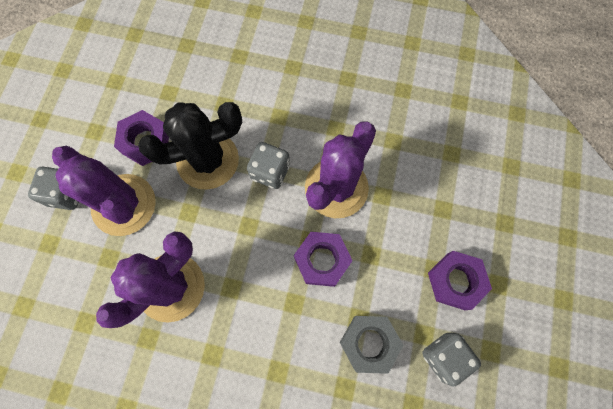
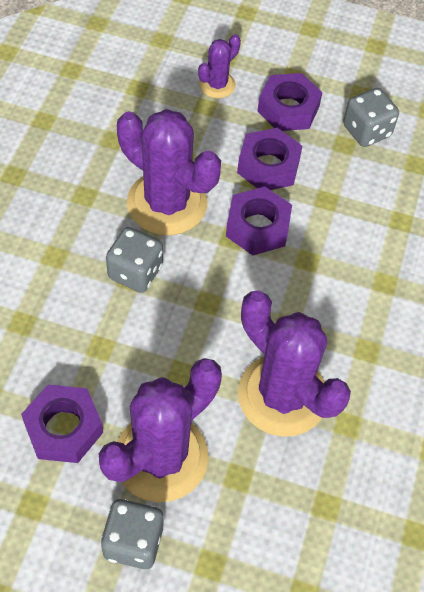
camera: 90 degrees left, 15 degrees down
(208, 160) = (107, 346): black cactus -> none
(369, 343) = (353, 193): grey nut -> none
(387, 266) = (268, 166): none -> purple nut
(470, 217) = (217, 85): none -> purple cactus

